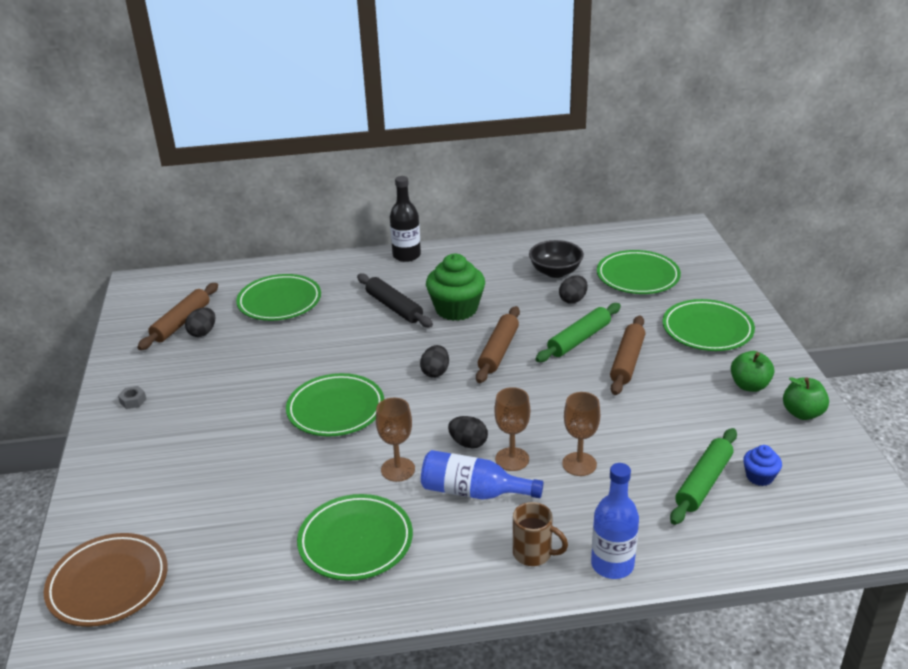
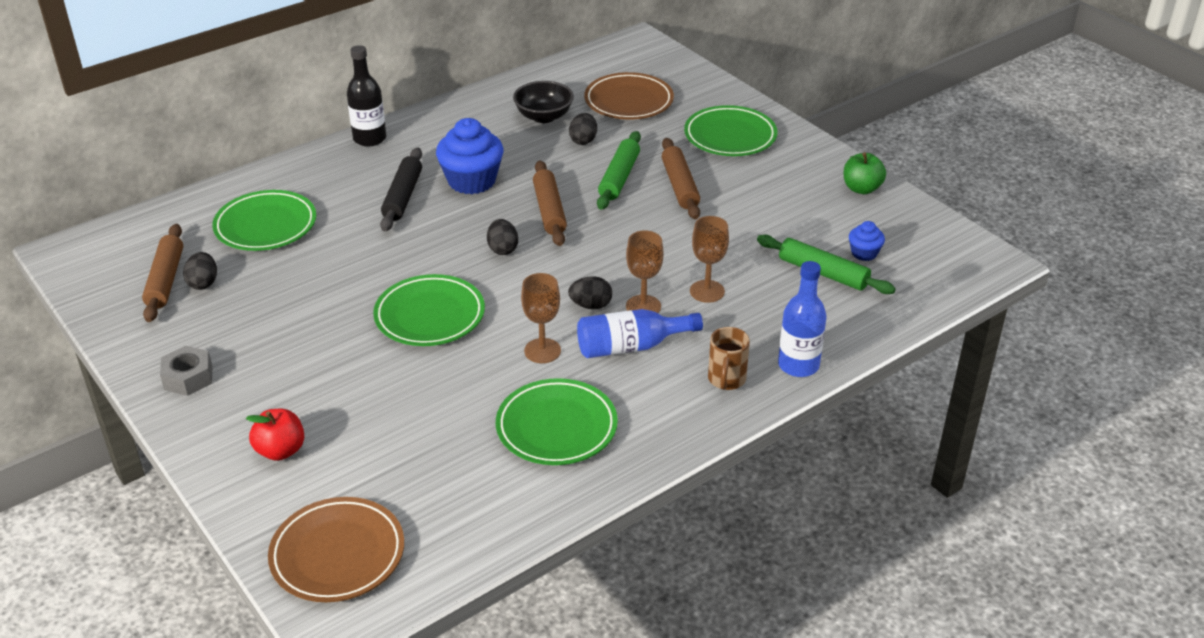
camera: 30 degrees left, 5 degrees up
(133, 401) = (188, 378): grey nut -> grey nut, size x1.70
(142, 481) = (280, 450): none -> red apple
(394, 307) = (403, 197): black rolling pin -> black rolling pin turned 75 degrees clockwise
(456, 309) = (472, 181): green cupcake -> blue cupcake
(534, 554) = (726, 380): brown mug -> brown mug turned 105 degrees clockwise
(637, 276) = (628, 101): green plate -> brown plate
(703, 483) = (823, 273): green rolling pin -> green rolling pin turned 60 degrees counterclockwise
(749, 385) = (802, 177): green apple -> none

